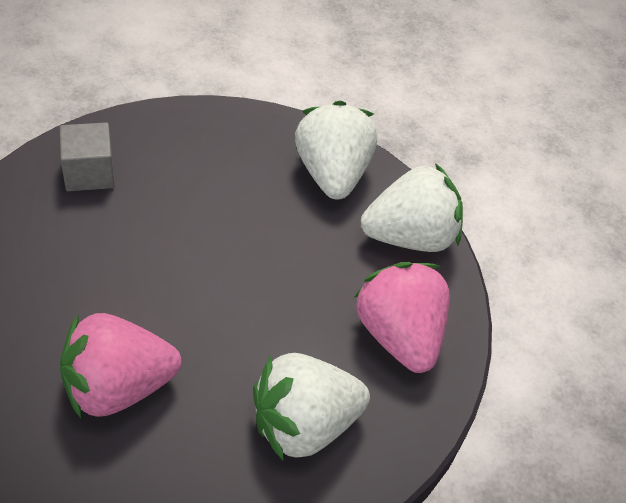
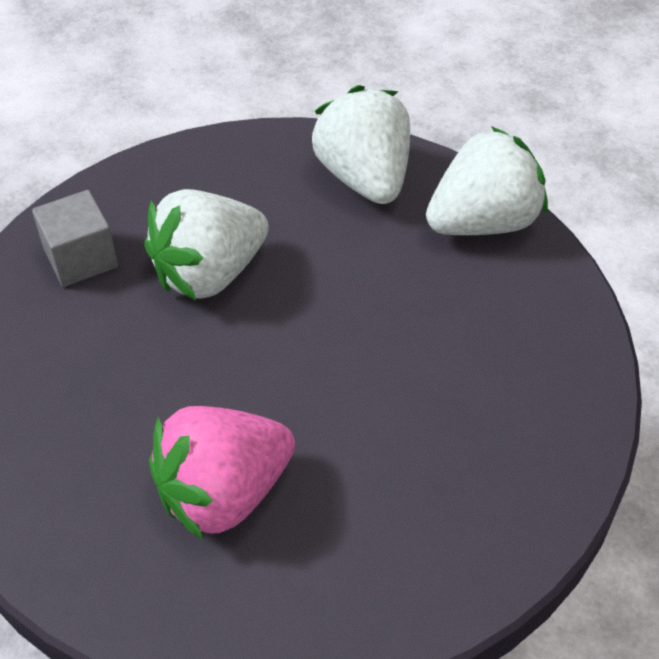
camera: 10 degrees left, 0 degrees up
(304, 424) = (457, 467): white strawberry -> white strawberry (209, 273)
(398, 335) = (519, 334): pink strawberry -> none

